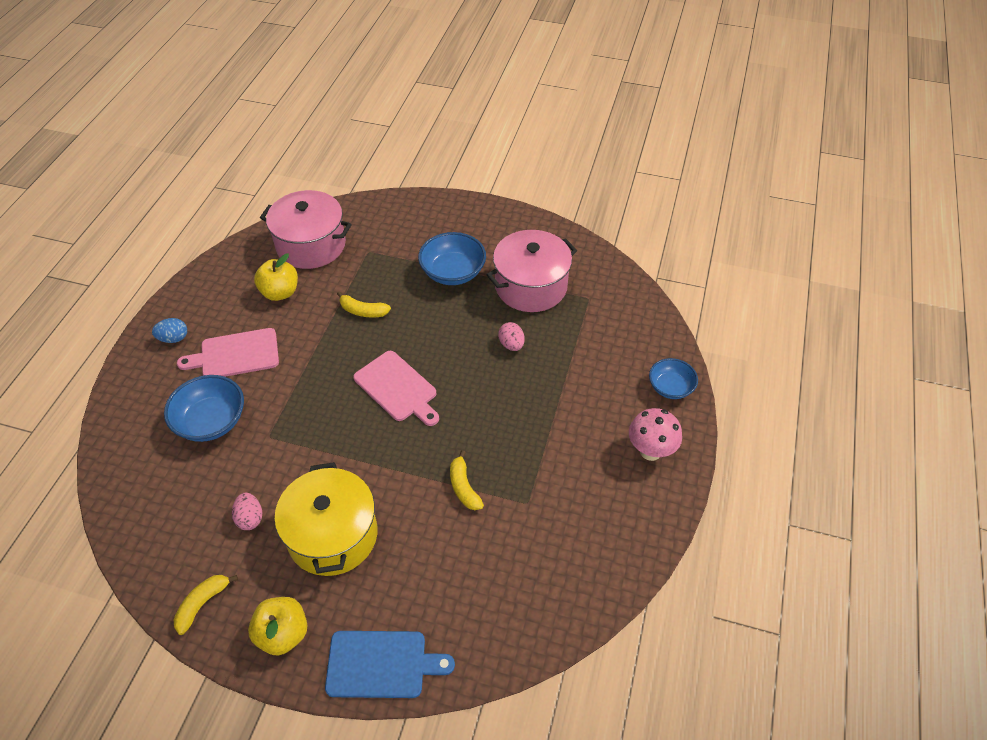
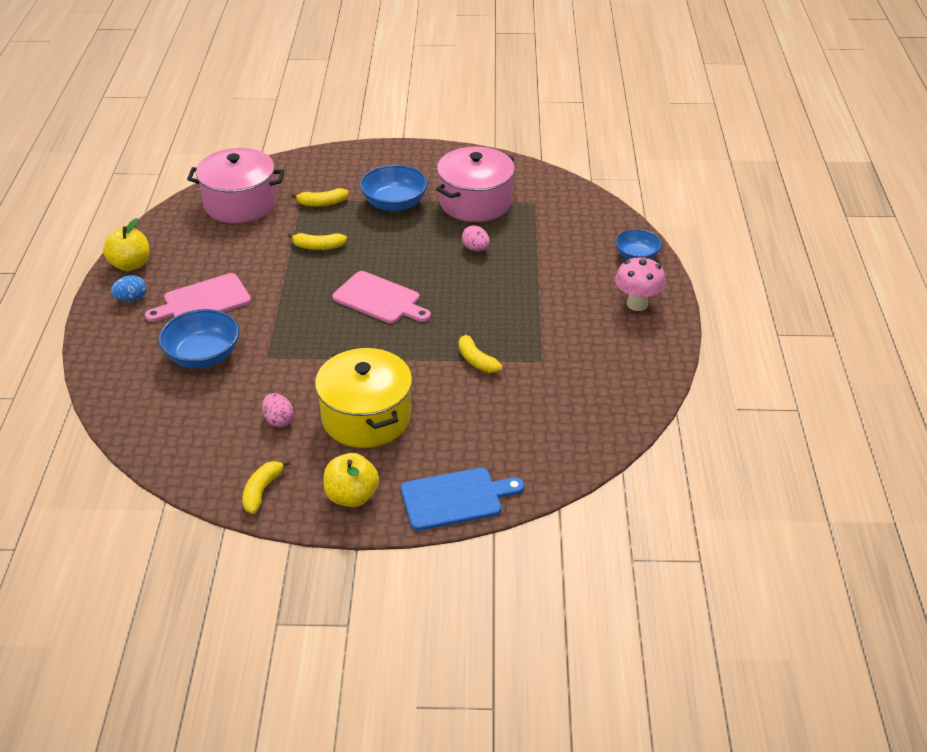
camera: 15 degrees left, 10 degrees down
(280, 292) = (226, 245): yellow apple -> yellow apple (130, 265)
(385, 259) = (322, 203): none -> yellow banana

